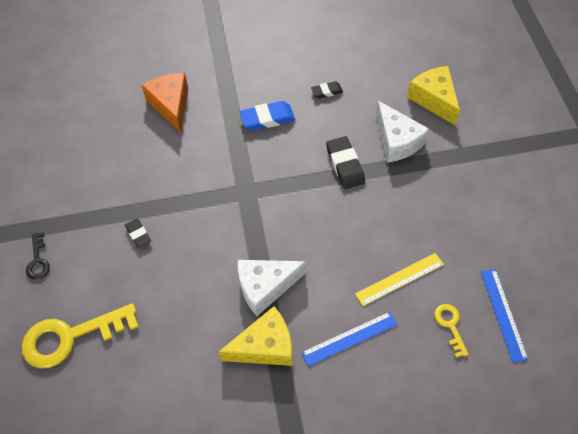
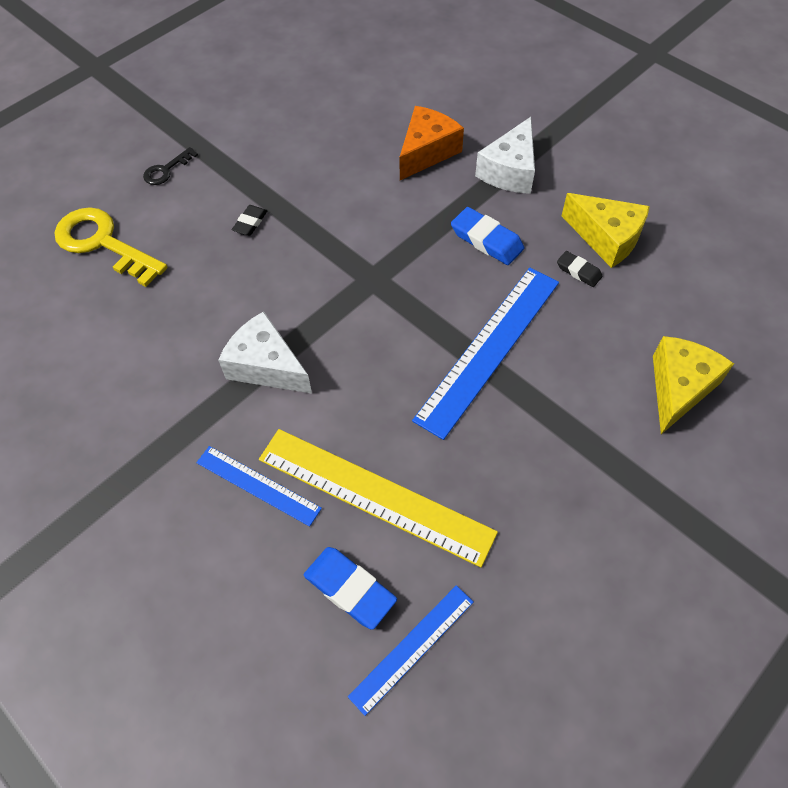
camera: 55 degrees right, 0 degrees up
(265, 346) = (194, 408): yellow cheese -> yellow cheese (606, 238)
(345, 165) = (489, 349): black eraser -> blue ruler
(397, 141) = (573, 383): white cheese -> white cheese (510, 171)
(399, 279) = (375, 495): yellow ruler -> yellow ruler, size x1.79
(450, 325) = (350, 589): yellow key -> blue eraser

